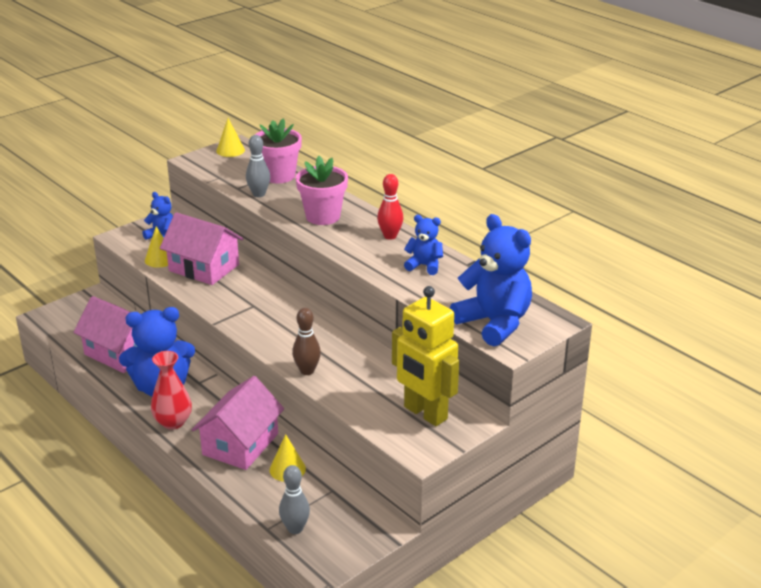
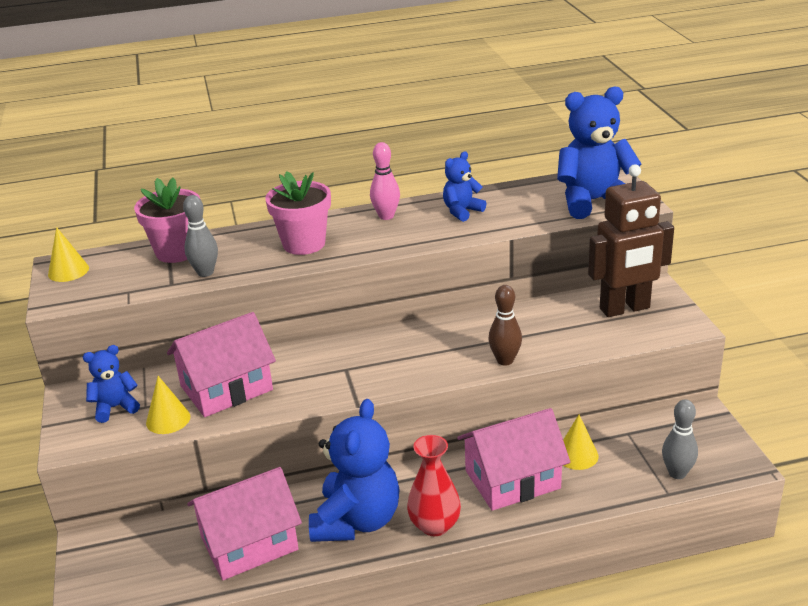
camera: 60 degrees left, 0 degrees up
(240, 444) = (512, 479): pink house -> pink house turned 75 degrees counterclockwise
(390, 236) = (386, 216): red bowling pin -> pink bowling pin
(425, 413) = (625, 309): yellow robot -> brown robot

